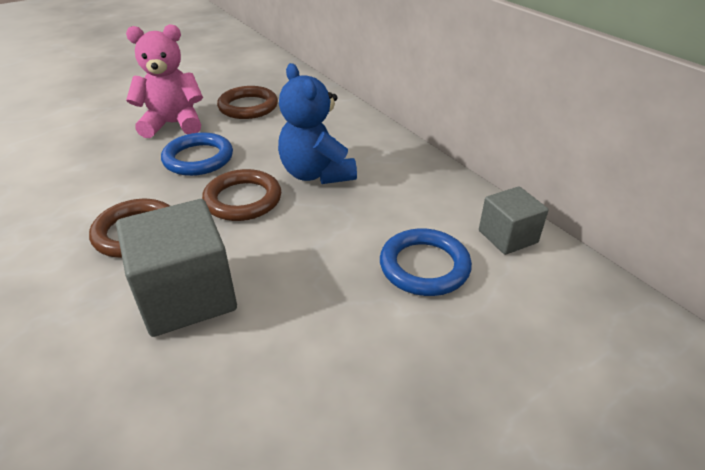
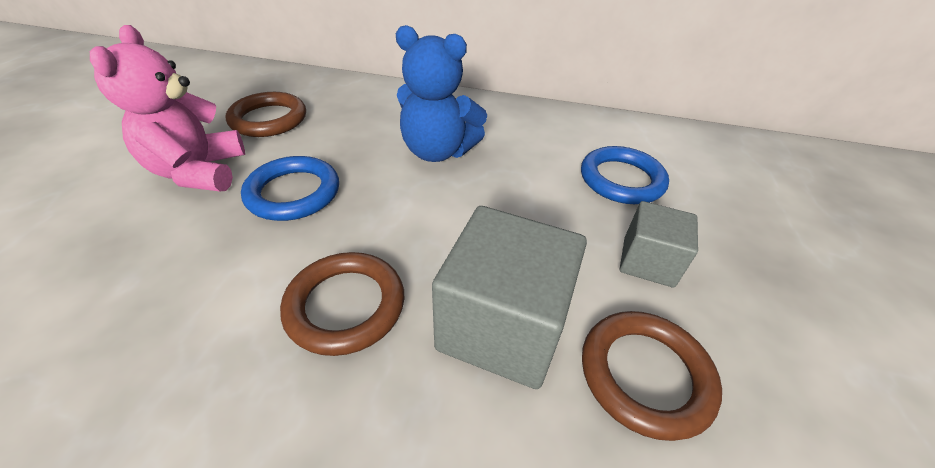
camera: 45 degrees left, 5 degrees up
(173, 124) = (199, 172): pink teddy bear -> pink teddy bear turned 45 degrees counterclockwise
(243, 199) = (408, 207): brown ring -> brown ring (645, 375)
(507, 236) = (630, 132): grey cube -> grey cube (648, 262)

